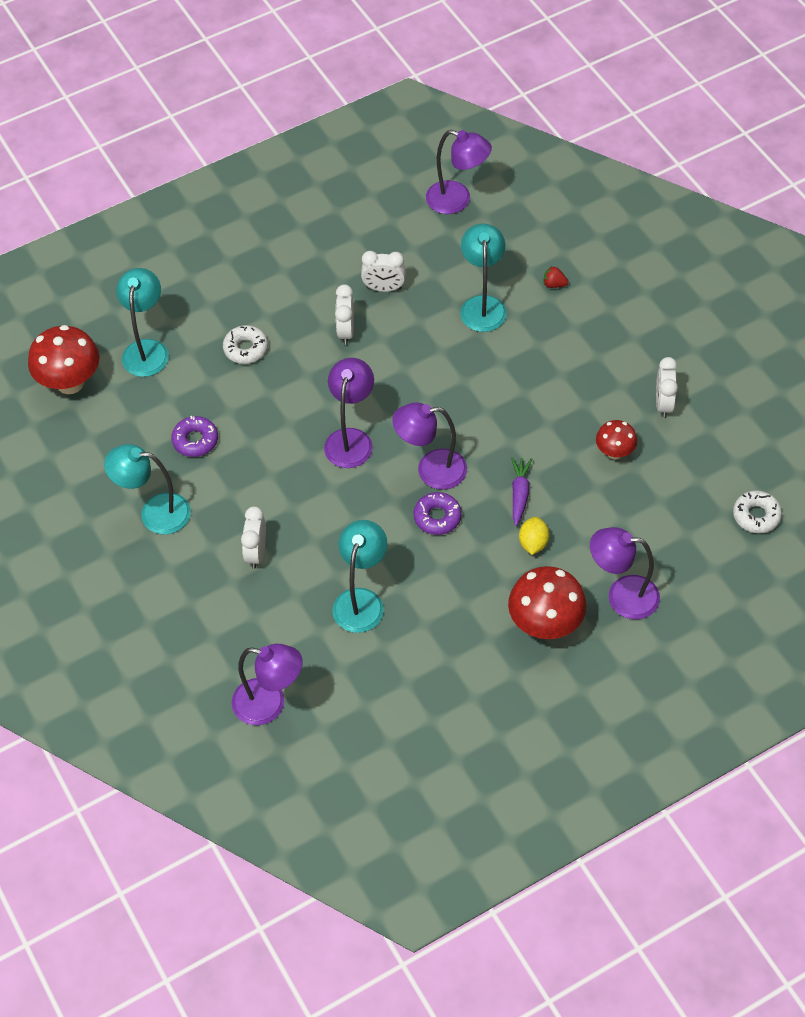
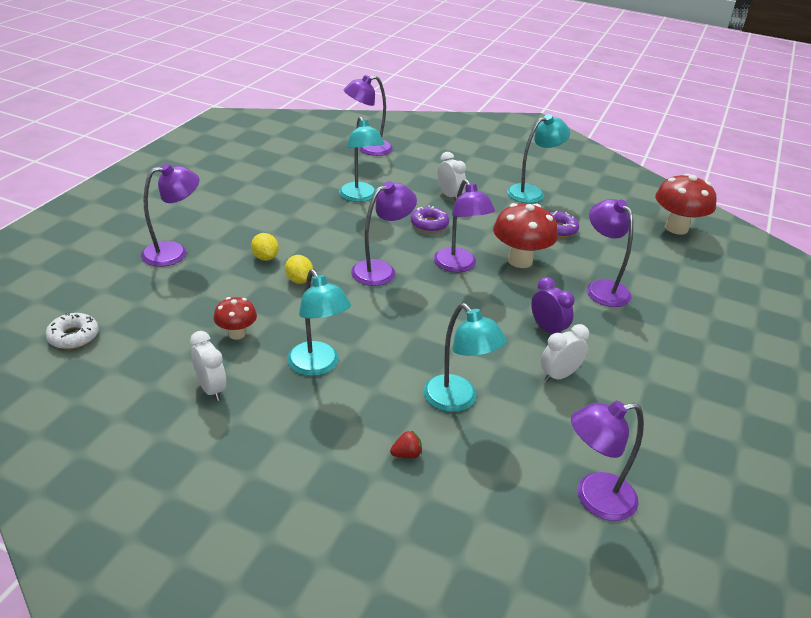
camera: 140 degrees right, 20 degrees down
(147, 349) = (663, 262): turquoise lamp -> turquoise lamp (318, 366)
(245, 349) = (602, 288): white donut -> purple lamp
(346, 331) = (547, 329): white clock -> purple clock
(437, 517) = (350, 247): purple donut -> purple donut (429, 224)
(519, 494) = (299, 280): purple carrot -> yellow lemon
(545, 624) = (224, 222): red mushroom -> red mushroom (520, 261)

